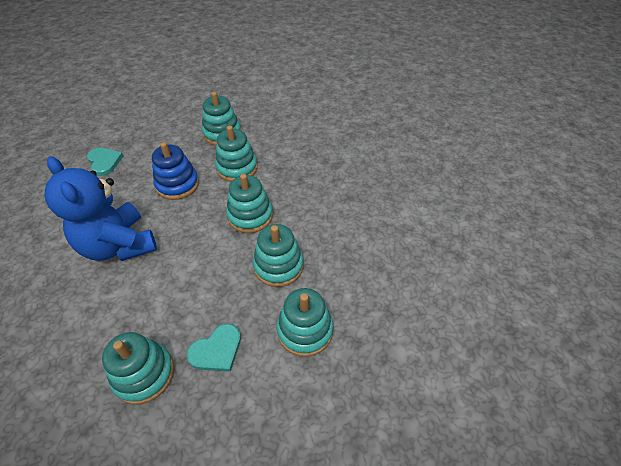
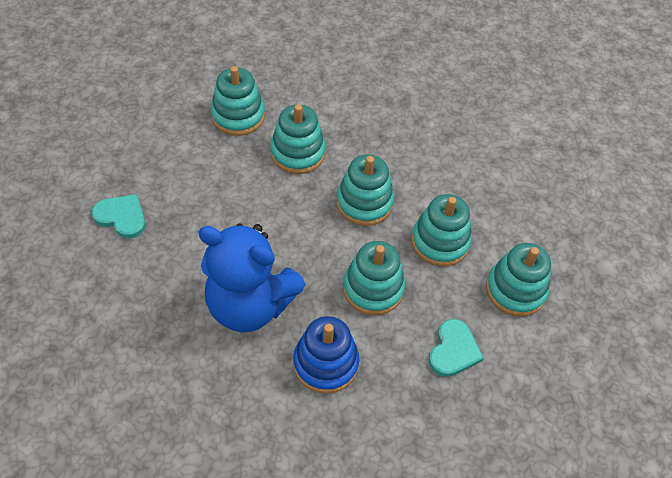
camera: 35 degrees left, 5 degrees up
(144, 374) = (406, 408): turquoise stacking toy -> turquoise stacking toy (373, 288)
(177, 184) = (247, 204): blue stacking toy -> blue stacking toy (325, 363)

